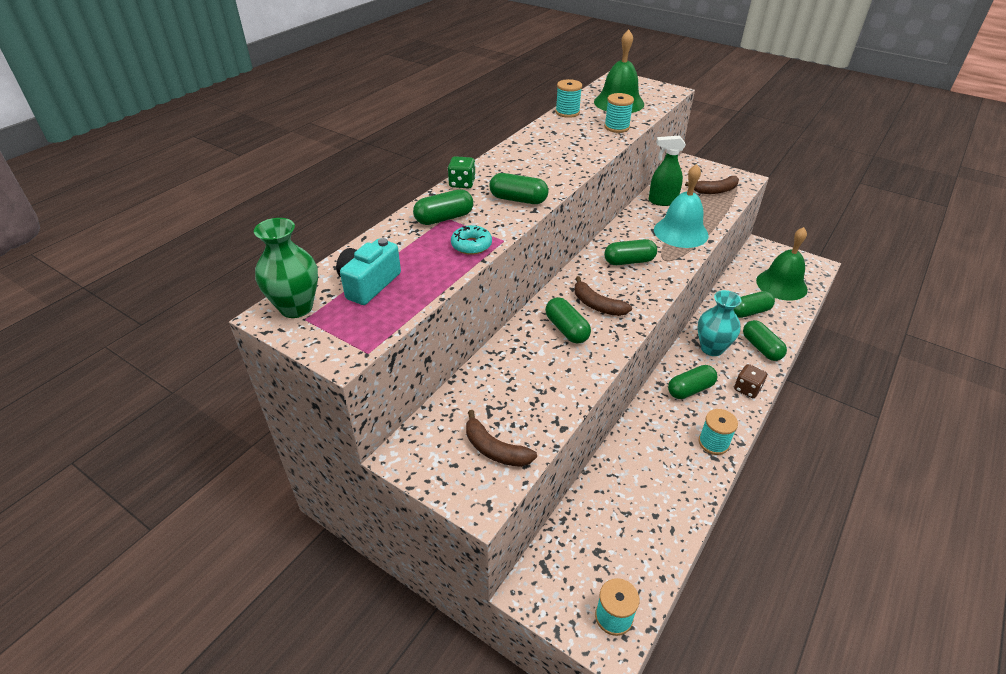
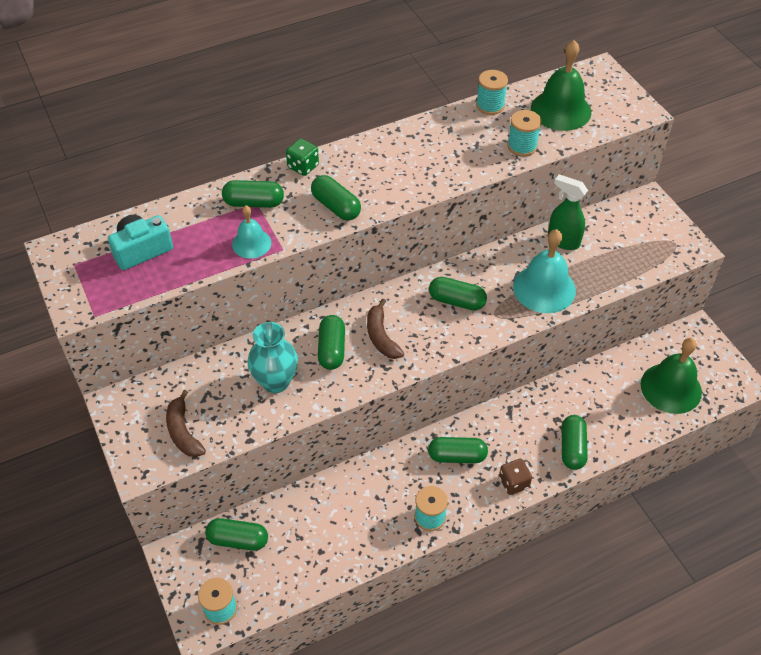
camera: 30 degrees right, 10 degrees up
(296, 307) = (75, 250): green vase -> none
(471, 245) = (251, 243): turquoise donut -> turquoise bell
(711, 348) = (519, 424): turquoise vase -> turquoise vase (275, 382)
(715, 190) = (638, 250): brown banana -> none
(749, 312) = (600, 403): green capsule -> green capsule (238, 540)

